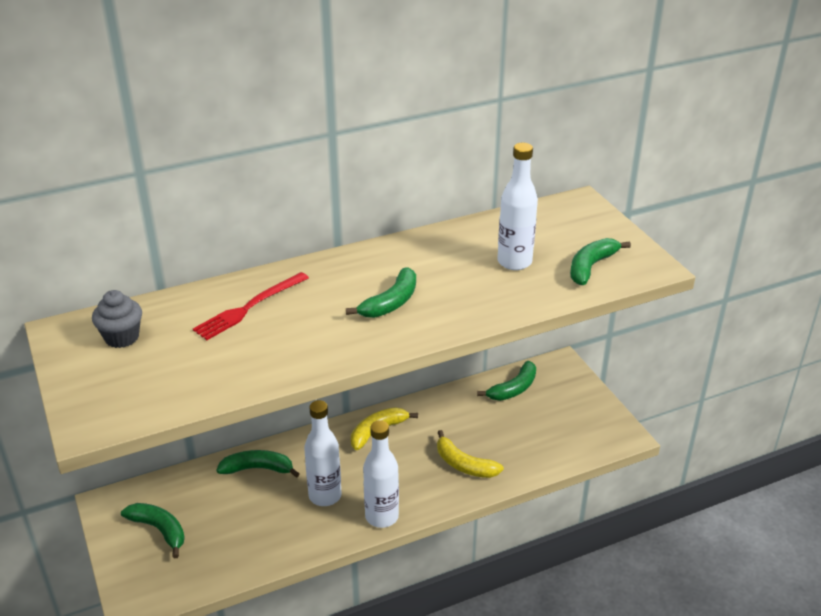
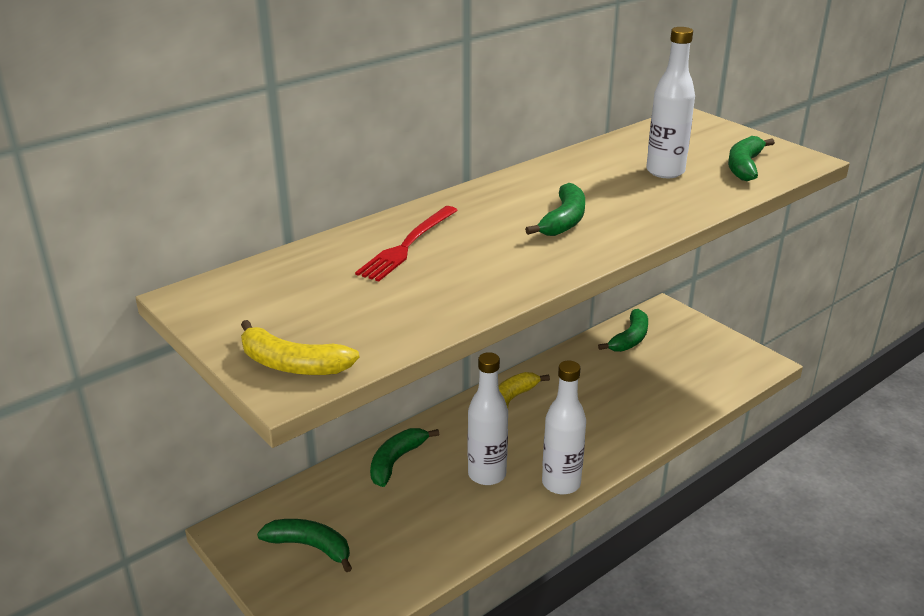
camera: 15 degrees left, 5 degrees down
(122, 337) = (272, 293): grey cupcake -> none
(258, 469) = (396, 461): green banana -> green banana turned 45 degrees counterclockwise
(464, 464) = (620, 417): yellow banana -> yellow banana (292, 364)

